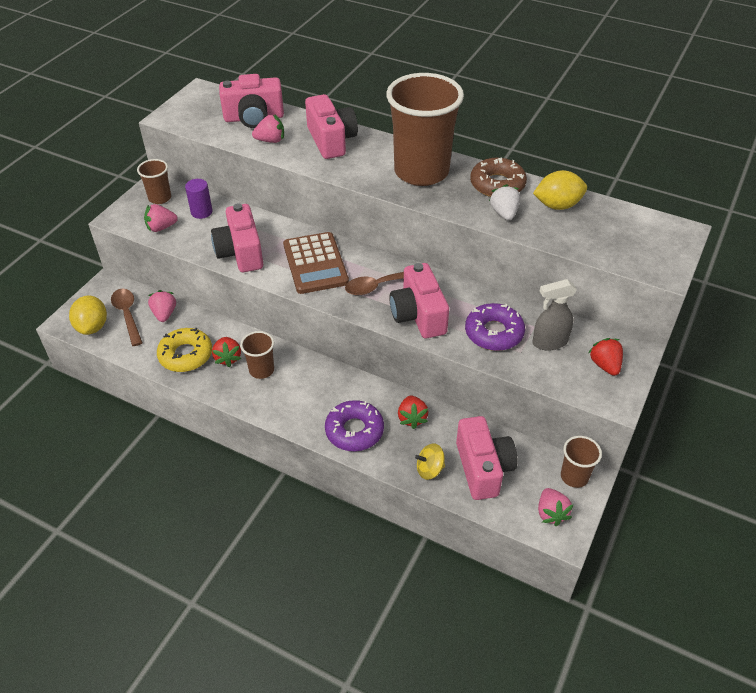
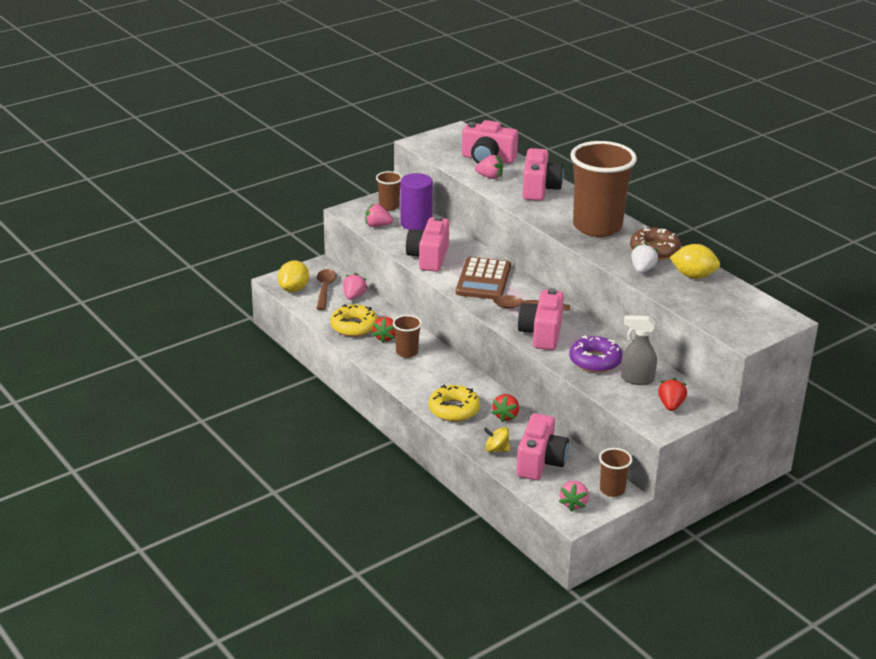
camera: 25 degrees right, 15 degrees down
(201, 212) = (416, 223): purple cylinder -> purple cylinder, size x1.64
(354, 431) = (454, 409): purple donut -> yellow donut

